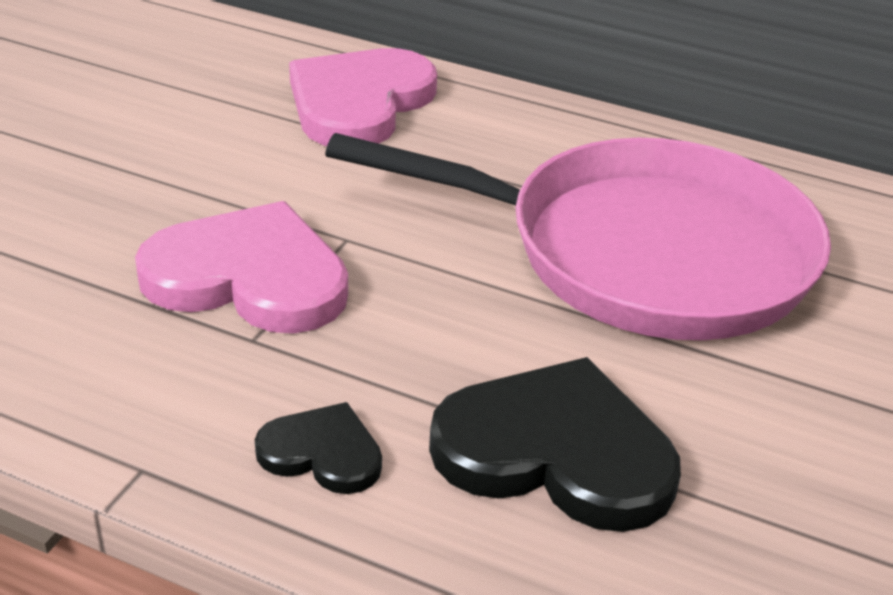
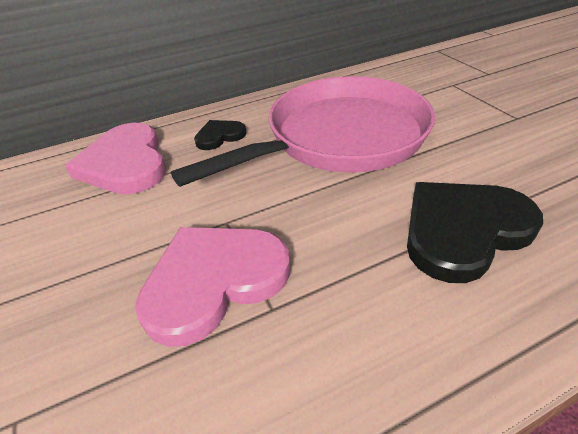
camera: 45 degrees left, 5 degrees up
(322, 453) = (405, 328): black heart -> black heart (219, 136)

